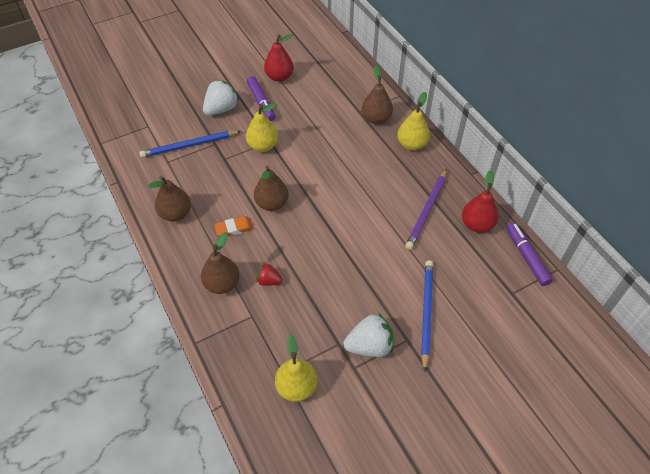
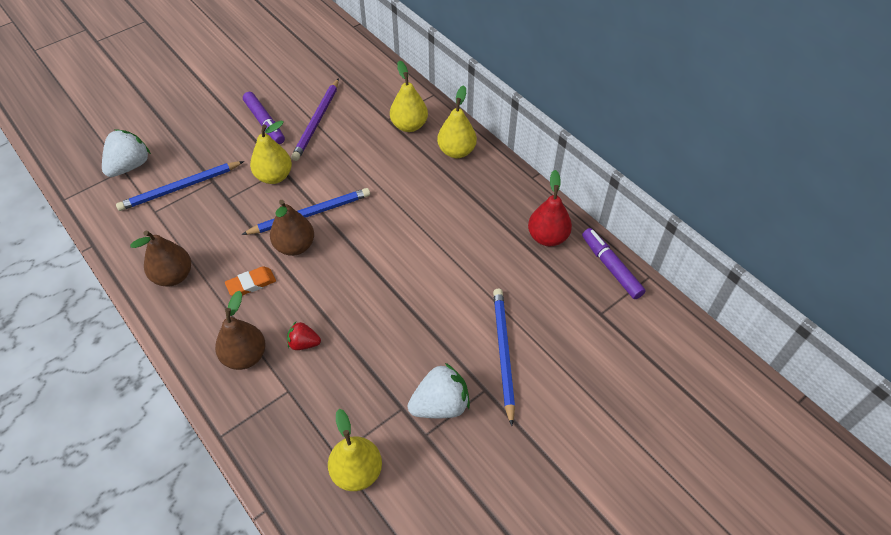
camera: 10 degrees left, 0 degrees up
(221, 109) = (215, 137): white strawberry -> white strawberry (130, 166)
(279, 77) = (283, 89): red pear -> none
(287, 179) = (310, 214): none -> blue pencil
(376, 119) = (409, 125): brown pear -> yellow pear
(427, 211) = (486, 228): purple pencil -> purple pencil (317, 121)

